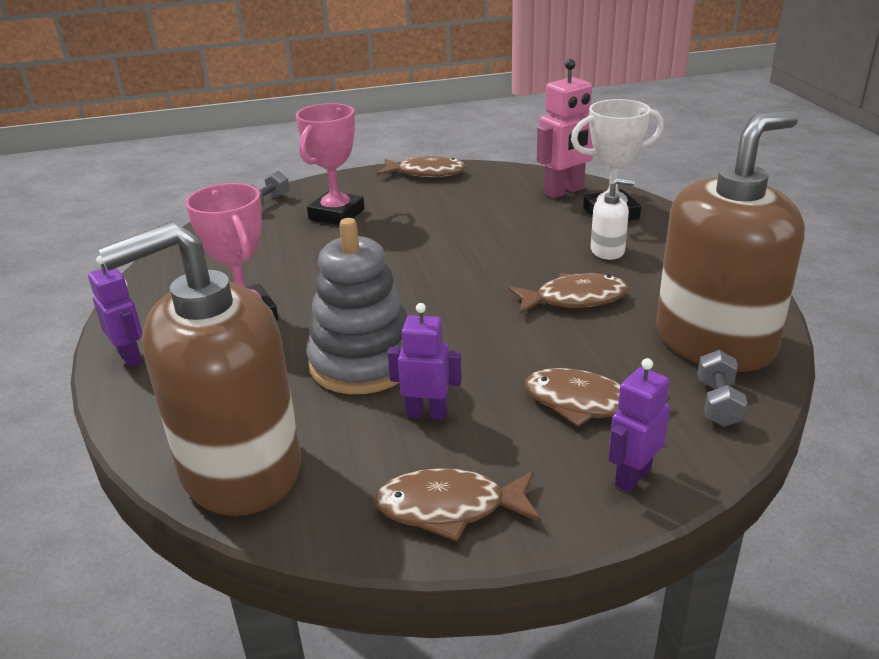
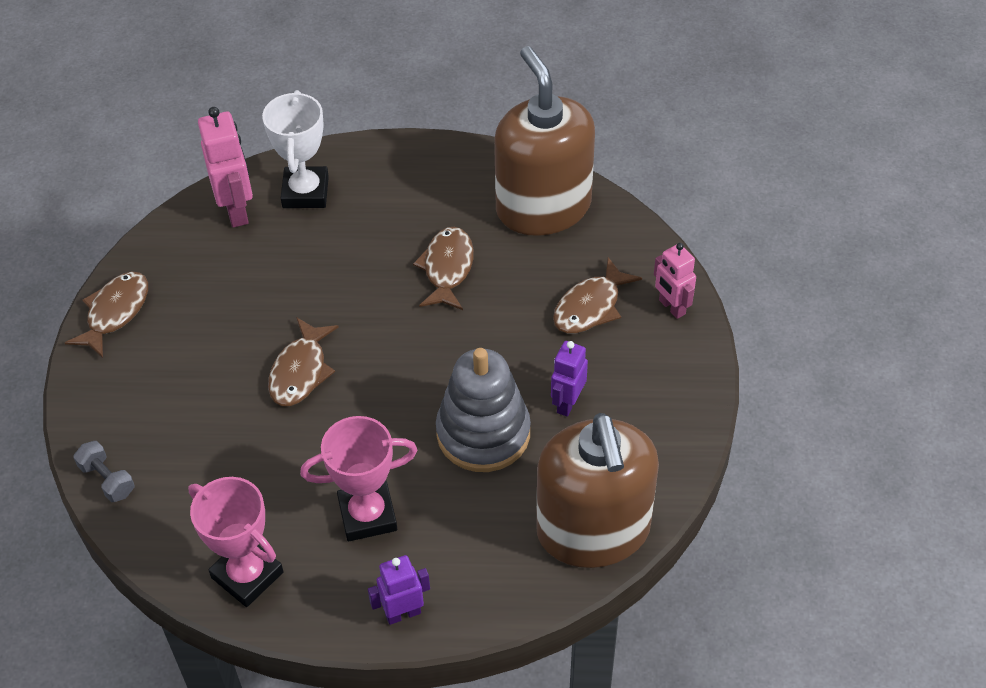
camera: 75 degrees left, 20 degrees up
(336, 214) = (179, 414): pink trophy -> pink trophy (247, 575)
(450, 508) = (671, 410): brown fish -> brown fish (300, 371)
(607, 251) = (376, 219): white soap dispenser -> none
(632, 477) = (671, 307): purple robot -> pink robot
(718, 403) = (614, 235): grey dumbbell -> none

